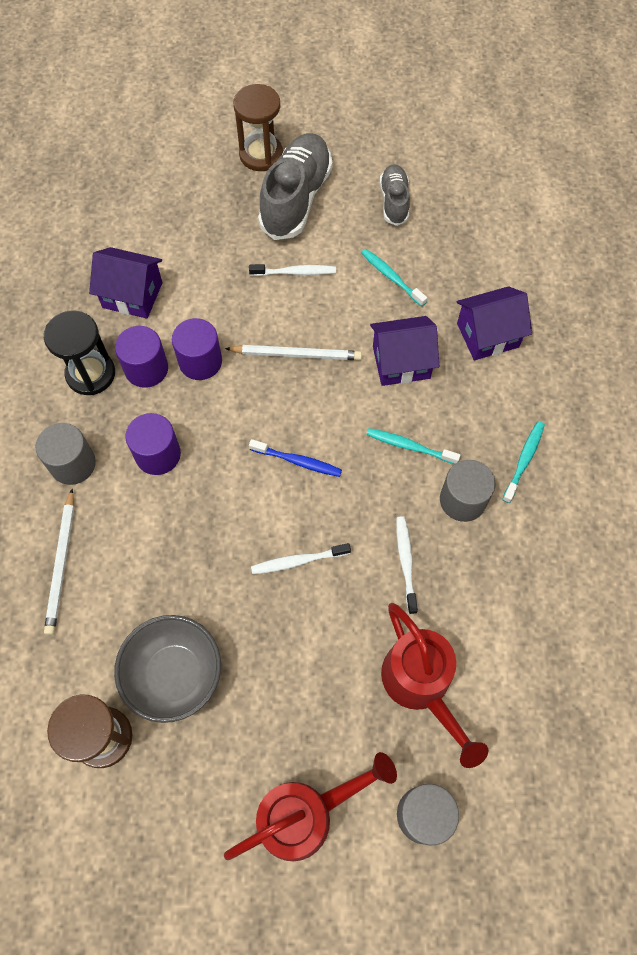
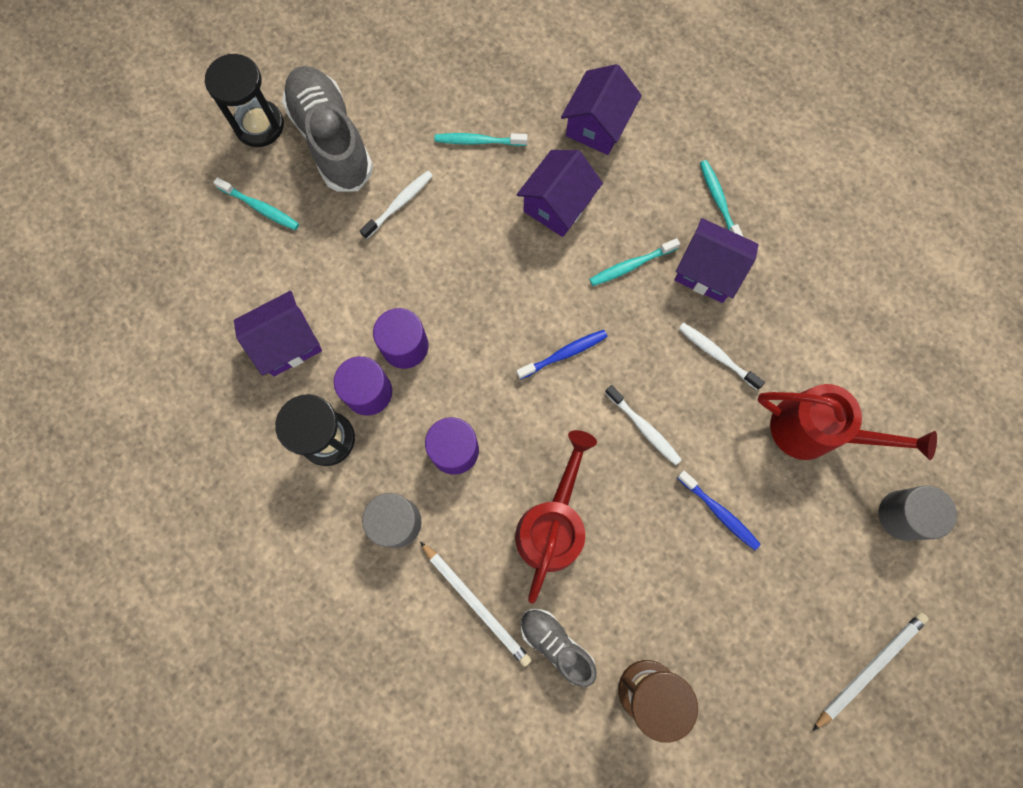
camera: 45 degrees left, 10 degrees up
(174, 675) = (647, 596): grey bowl -> none
(207, 203) = (260, 208): none -> turquoise toothbrush
(261, 155) = (259, 125): brown hourglass -> black hourglass
(287, 670) = (719, 512): none -> blue toothbrush
(296, 354) = (473, 271): white pencil -> white pencil (869, 668)
(298, 561) = (644, 428): white toothbrush -> white toothbrush turned 75 degrees counterclockwise
(305, 814) = (832, 595): red watering can -> red watering can (552, 525)
(394, 201) = (413, 74): grey shoe -> grey shoe (556, 644)
(462, 500) = (708, 271): grey cylinder -> purple house

